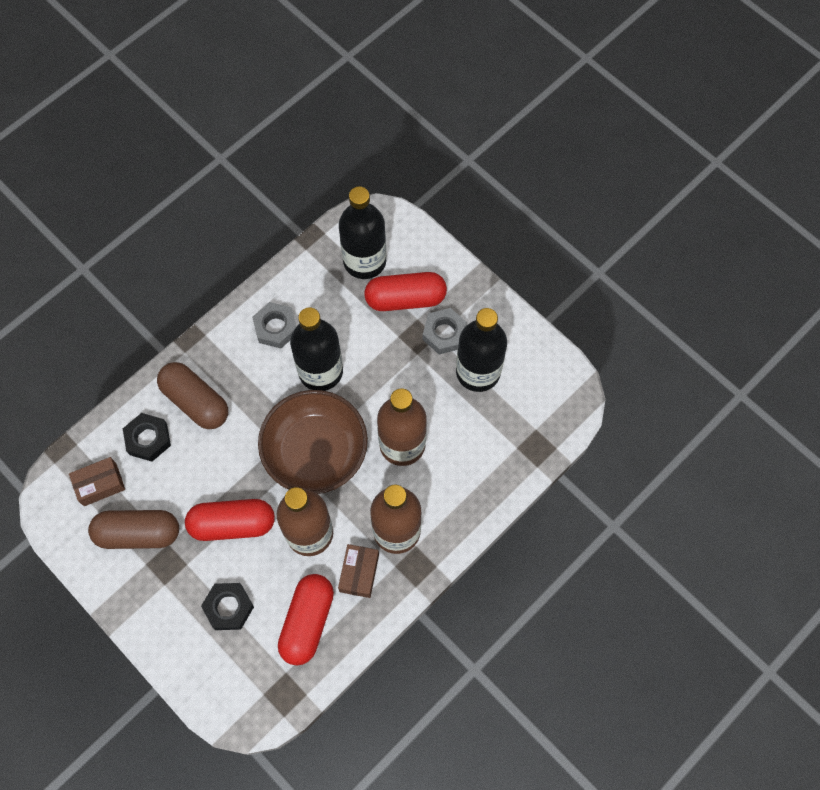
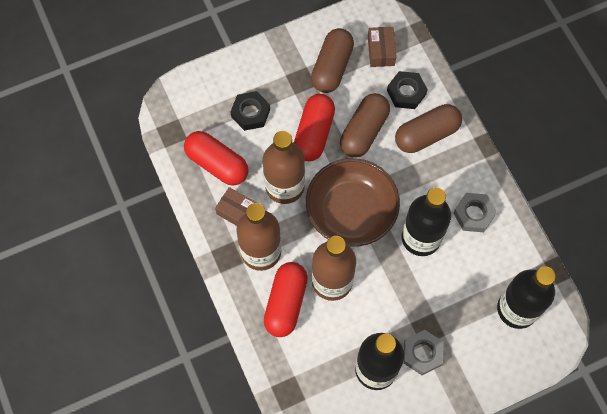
camera: 110 degrees right, 0 degrees up
(212, 469) = (364, 131): none -> brown capsule
(405, 299) = (468, 332): red capsule -> red capsule (286, 303)

